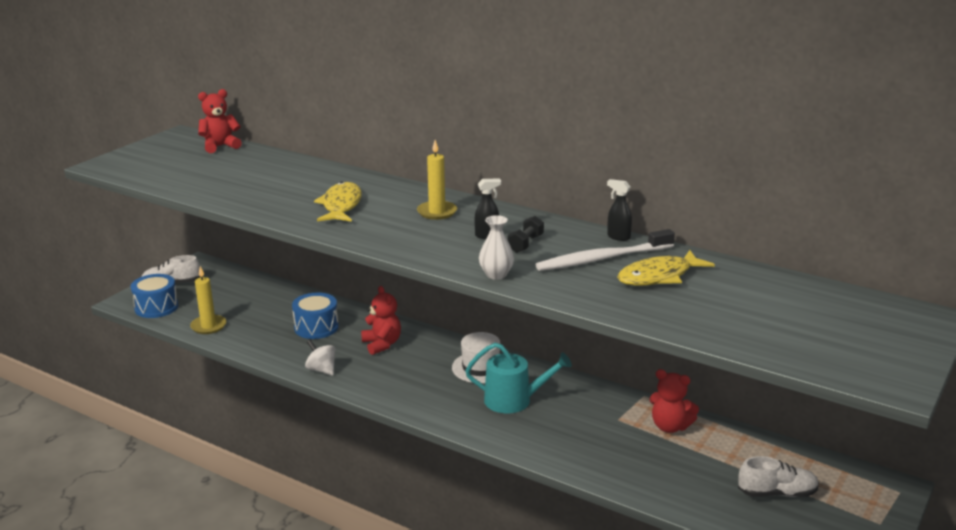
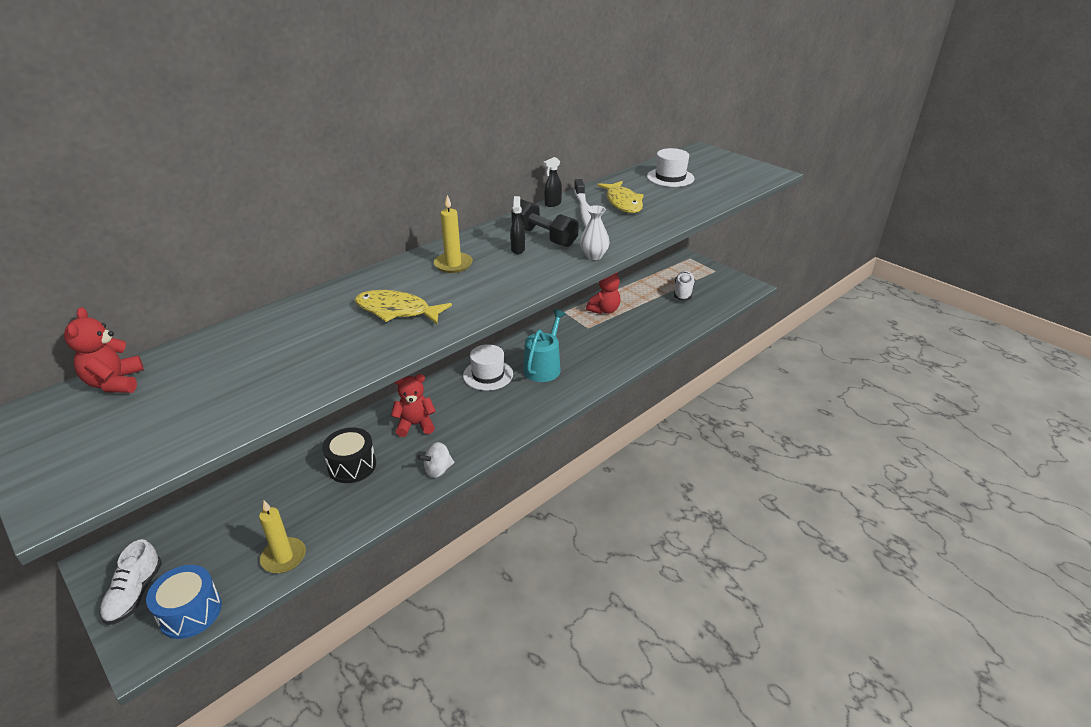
camera: 75 degrees left, 10 degrees up
(316, 327) = (352, 466): blue drum -> black drum
(525, 244) = (544, 237): black dumbbell -> black dumbbell, size x1.67
(780, 301) = (670, 177): none -> white hat

